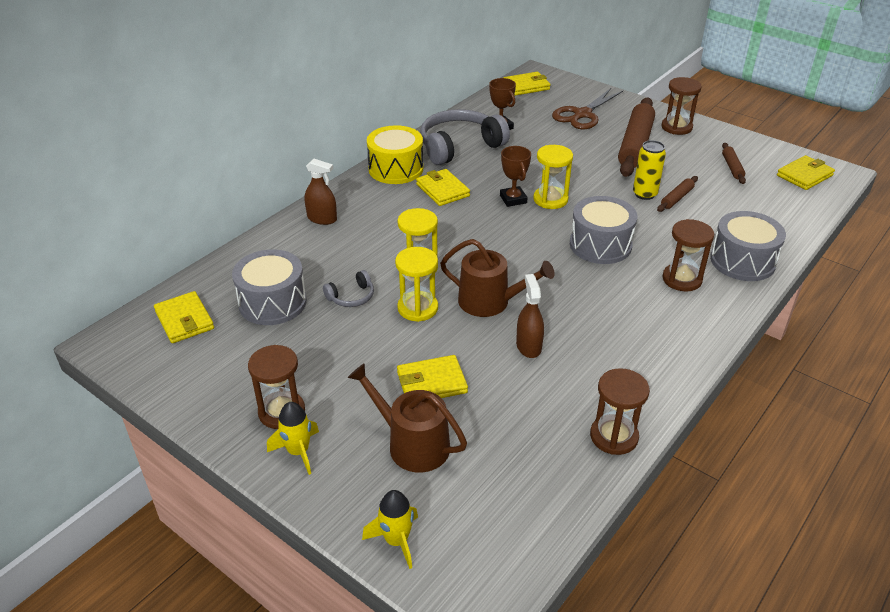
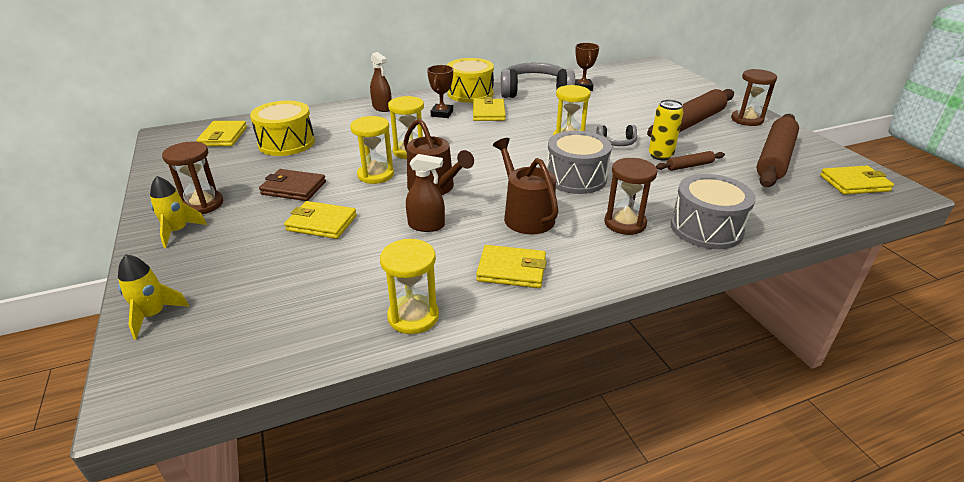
camera: 30 degrees right, 5 degrees down
(272, 302) = (286, 143): grey drum -> yellow drum
(351, 297) = (340, 155): grey headphones -> grey headphones (617, 142)
(354, 355) = (293, 188): none -> brown wallet
(412, 444) = (253, 257): brown watering can -> brown watering can (525, 215)
(513, 199) = (537, 131): brown trophy -> brown trophy (442, 113)
(526, 86) = (635, 69): yellow wallet -> yellow wallet (511, 270)
(528, 346) = (426, 225): brown spray bottle -> brown spray bottle turned 75 degrees clockwise
(582, 114) = (664, 94): brown scissors -> none
(614, 436) = (413, 316): brown hourglass -> yellow hourglass
(732, 167) = (775, 158): brown rolling pin -> brown rolling pin, size x2.16

